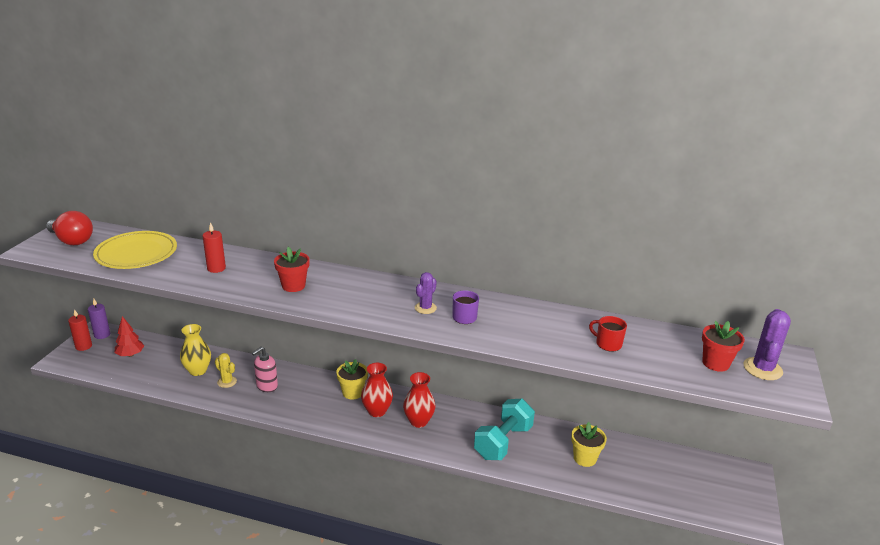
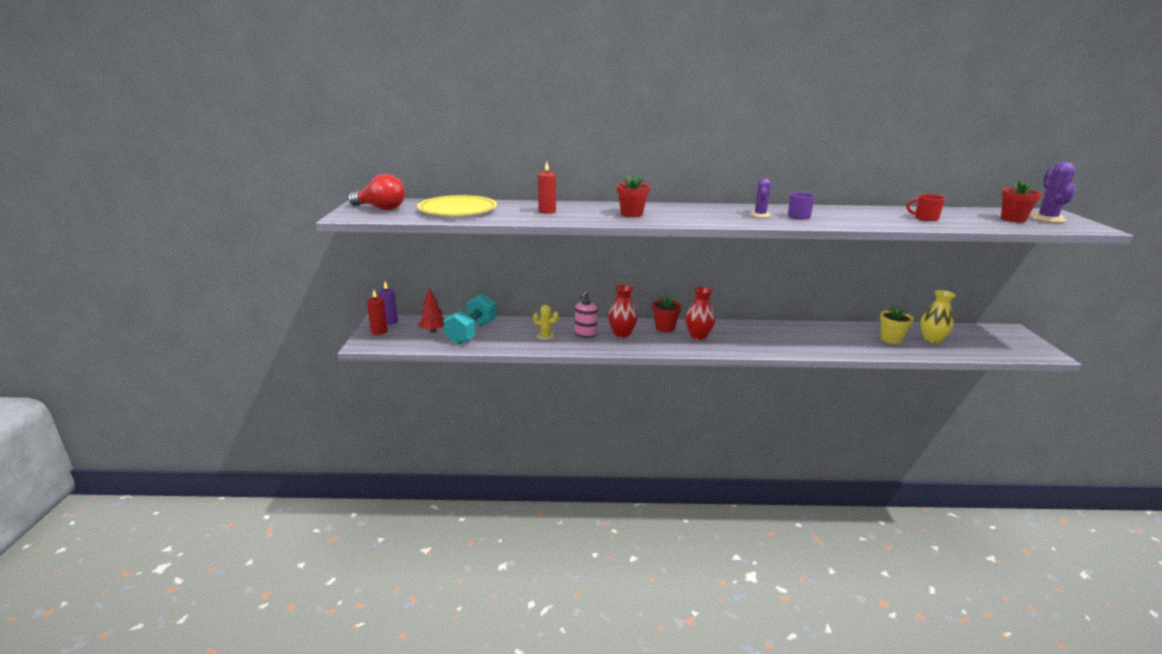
camera: 15 degrees left, 5 degrees down
(198, 371) = (510, 333): yellow vase -> yellow vase (932, 339)
(352, 392) = (665, 328): yellow flower pot -> red flower pot
(418, 421) = (739, 337): red vase -> red vase (622, 334)
(503, 442) = (819, 339): turquoise dumbbell -> turquoise dumbbell (471, 333)

